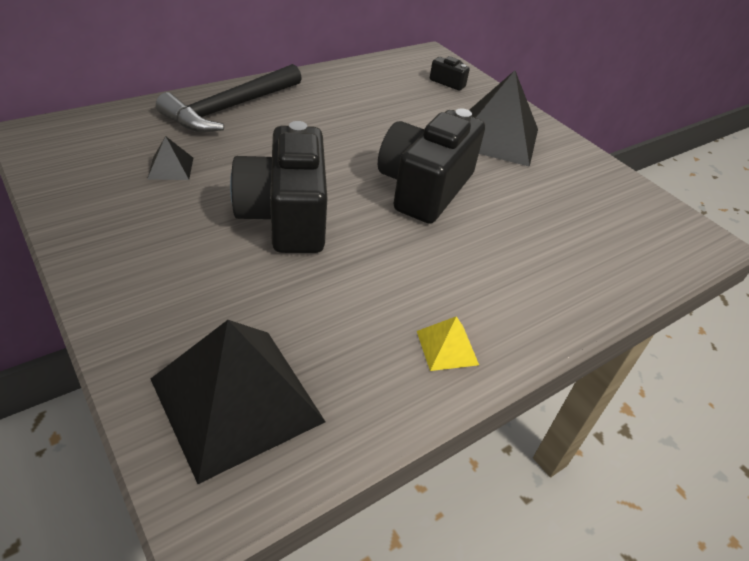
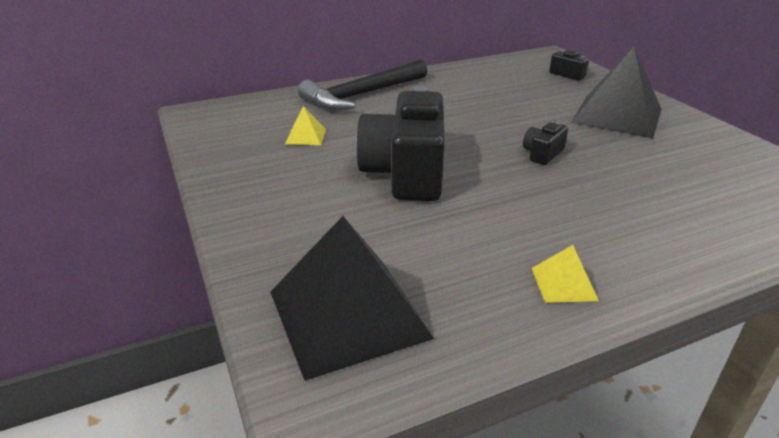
camera: 15 degrees right, 10 degrees down
(171, 168) = (306, 136): black pyramid -> yellow pyramid
(424, 188) = (542, 154): black camera -> black camera, size x0.43

